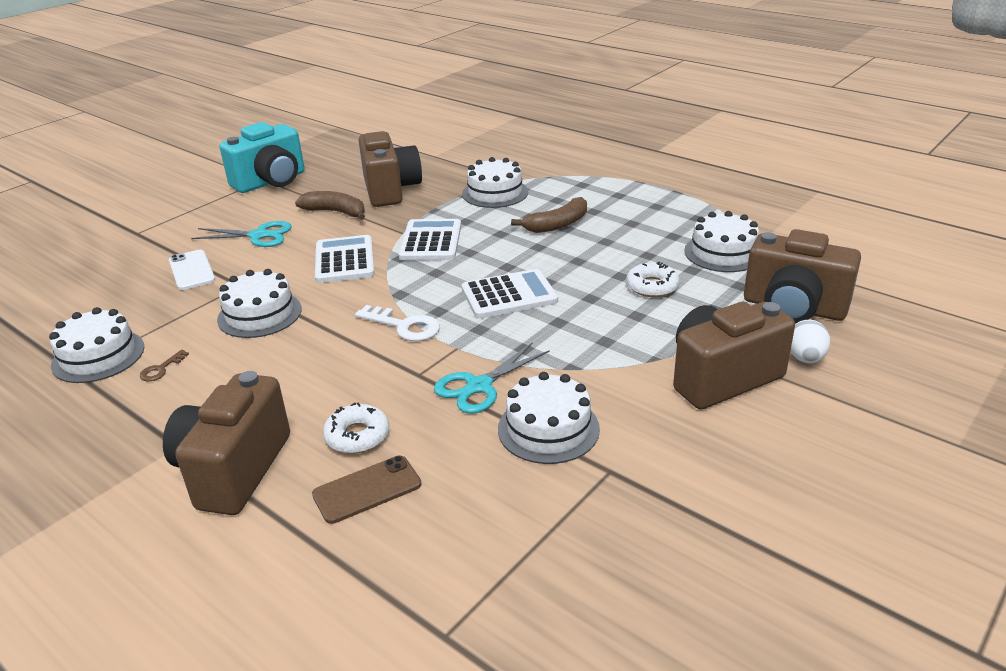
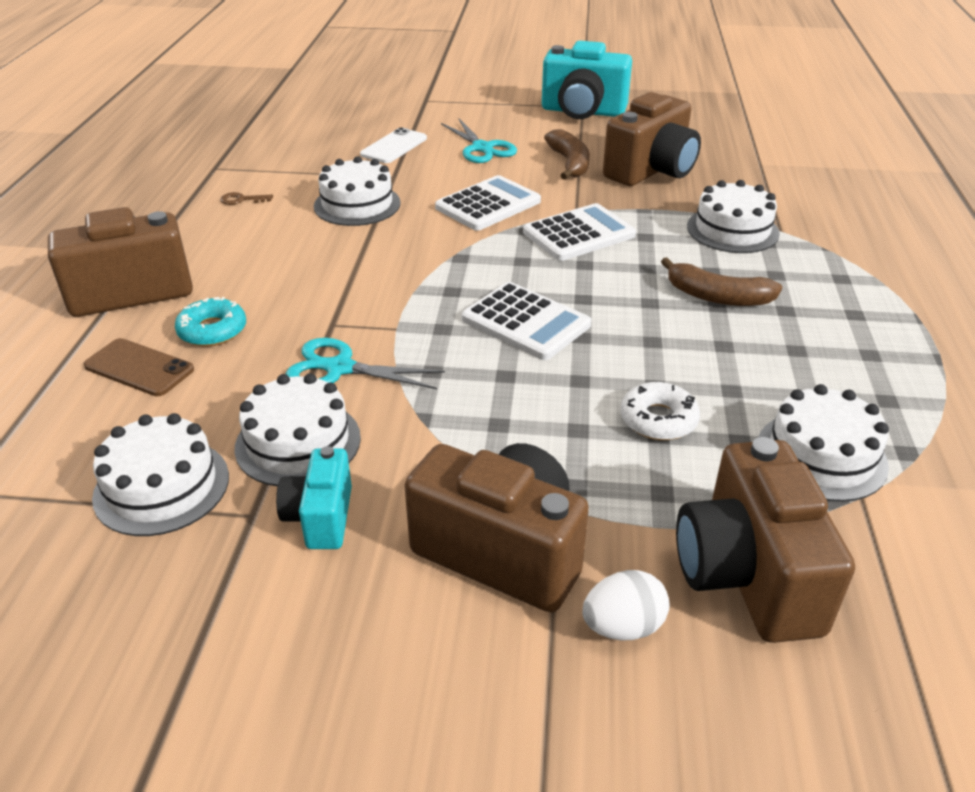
camera: 55 degrees right, 5 degrees up
(98, 356) = (239, 168): white cake -> white cake (162, 486)
(357, 436) = (212, 330): white donut -> turquoise donut
(404, 326) = (406, 283): white key -> none
(637, 440) = (320, 517): none -> turquoise camera

